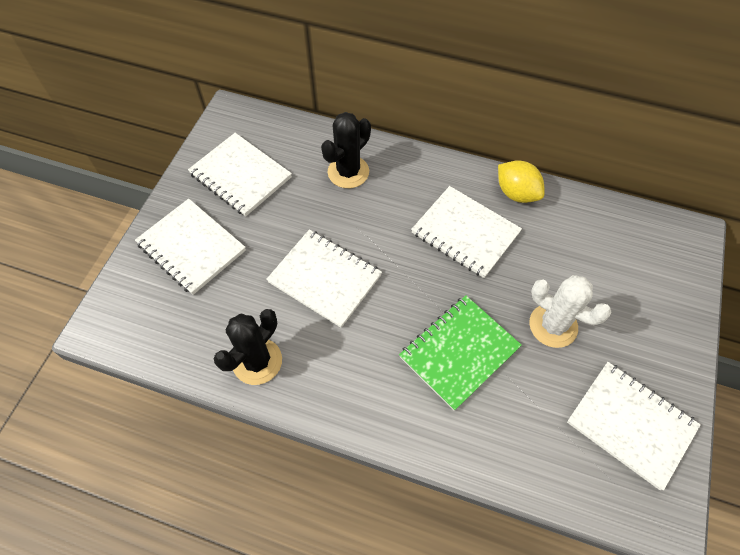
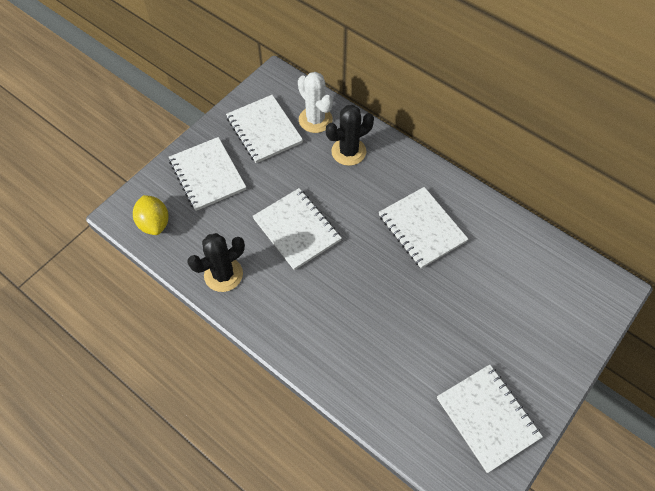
camera: 20 degrees right, 0 degrees up
(459, 352) = (376, 318): green notebook -> none
(516, 193) = (478, 209): yellow lemon -> yellow lemon (154, 223)
(553, 325) = (460, 323): white cactus -> white cactus (315, 120)

